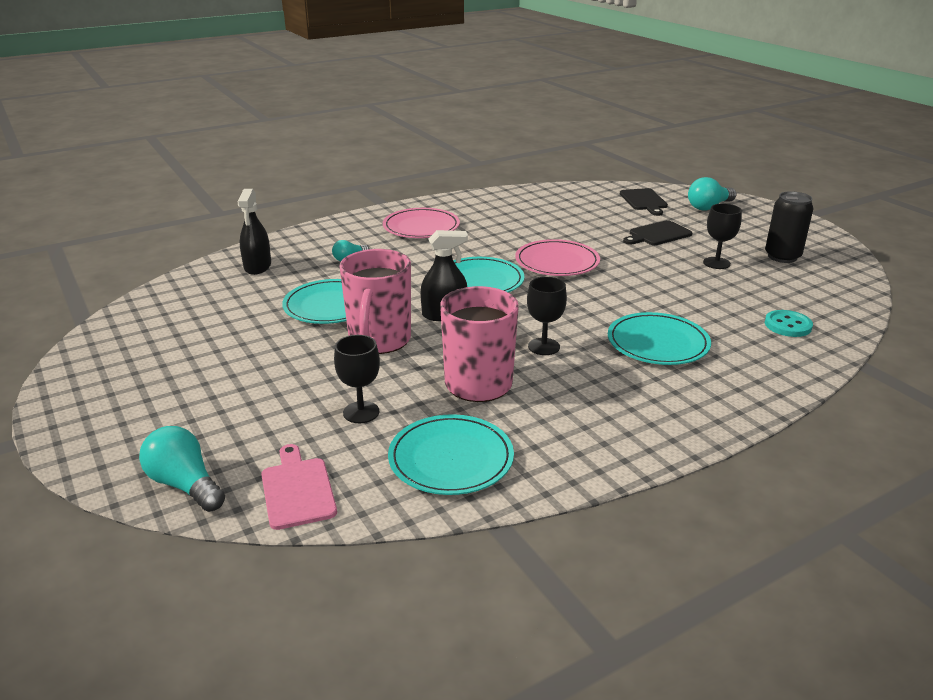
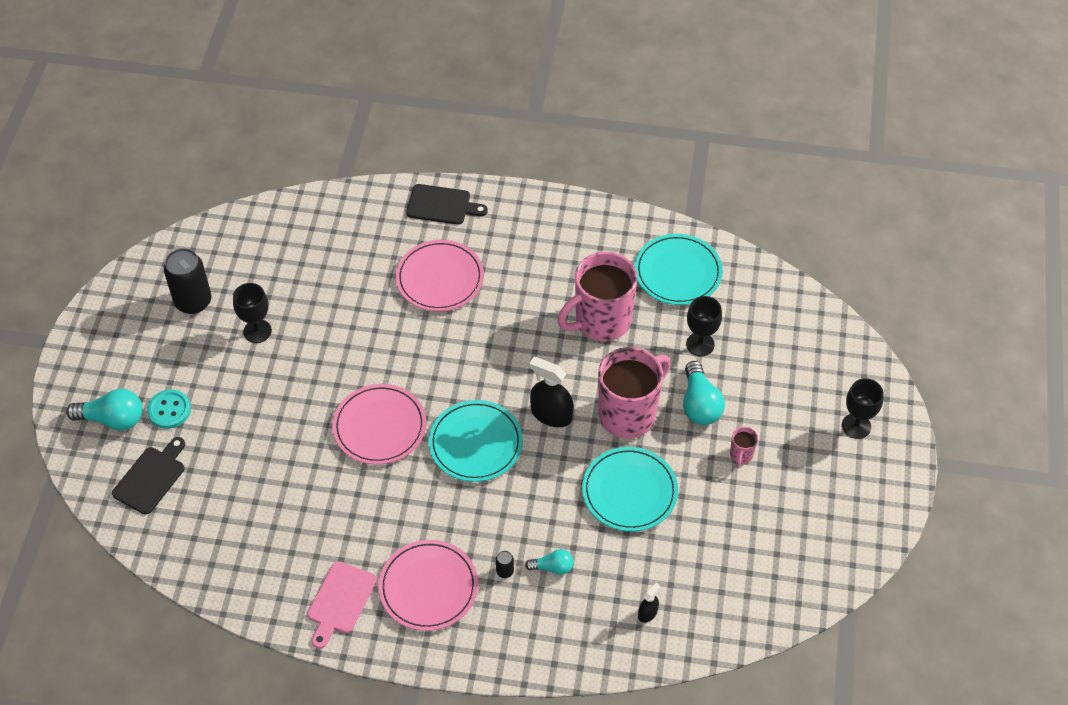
camera: 140 degrees left, 25 degrees up
(185, 485) = (842, 349): turquoise light bulb -> turquoise light bulb (699, 404)
(247, 360) = (741, 455): none -> pink mug
(257, 266) = (647, 613): black spray bottle -> black spray bottle, size x0.51
(297, 490) = (780, 305): pink cutting board -> pink cutting board (340, 601)
(380, 247) = (505, 571): none -> black can
(543, 346) = (520, 327): black goblet -> black goblet (856, 426)
(658, 234) = (235, 407): black cutting board -> black cutting board (442, 205)
(658, 343) = (440, 278): turquoise plate -> pink plate
(788, 325) = (329, 234): turquoise button -> turquoise button (169, 410)

